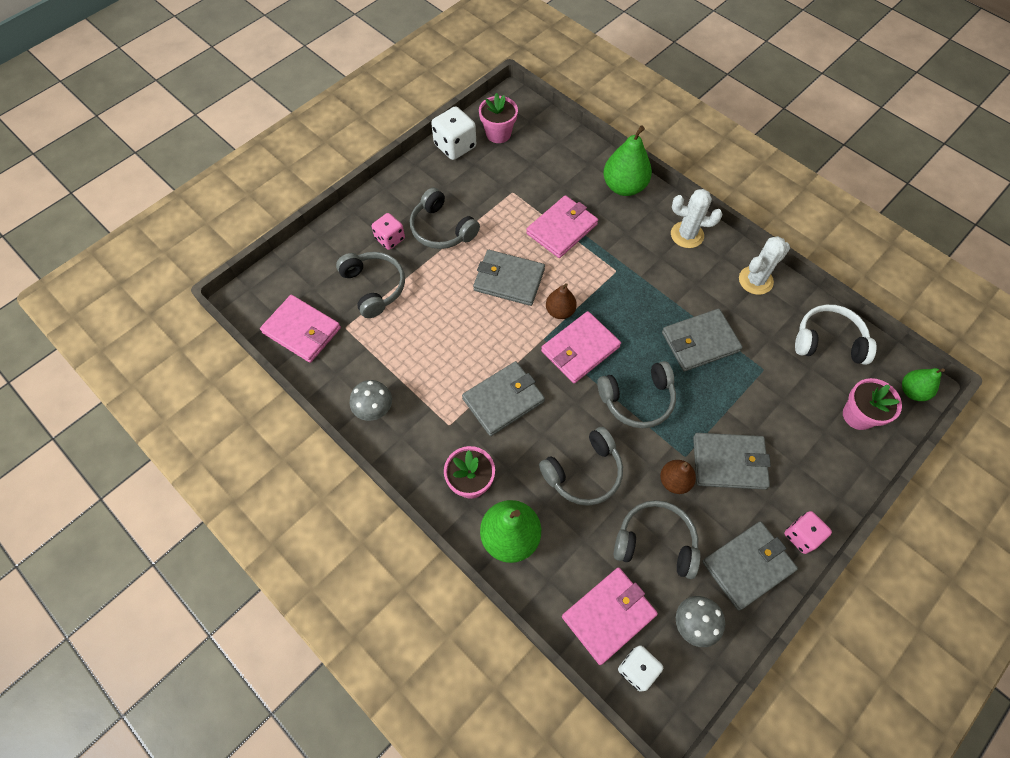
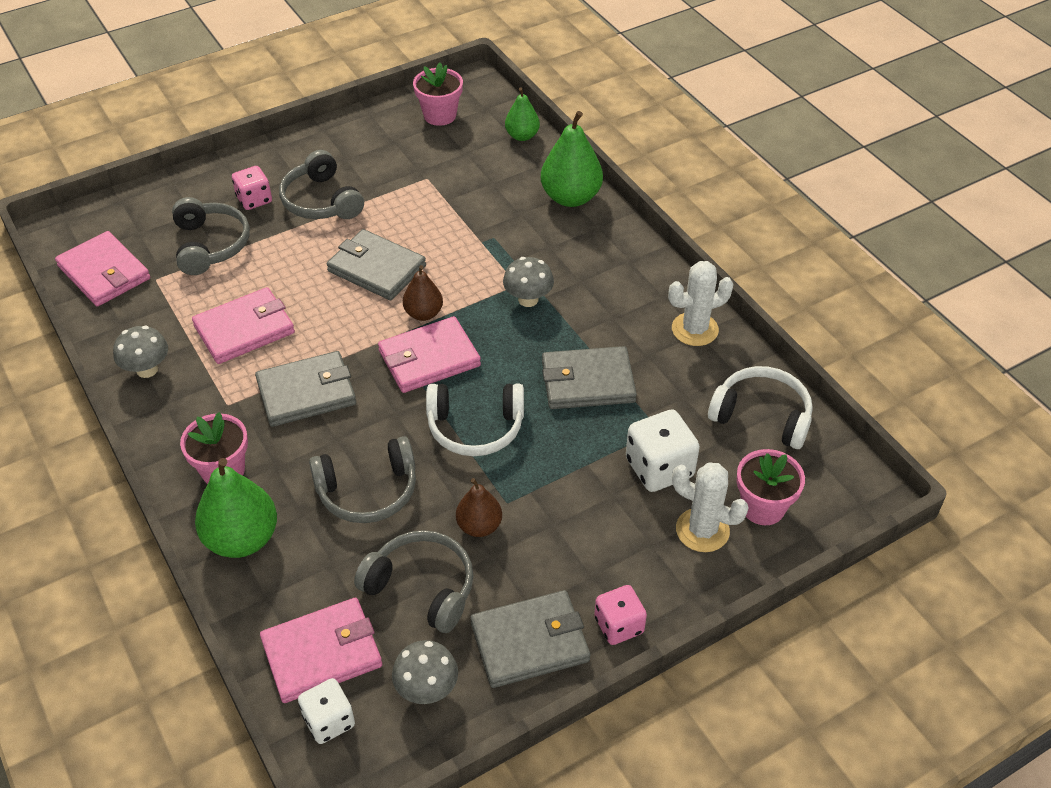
camera: 15 degrees right, 15 degrees down
(455, 146) = (380, 119): white dice -> white dice (659, 468)
(562, 229) = (469, 227): pink wallet -> pink wallet (244, 329)
(630, 282) = (528, 299): none -> grey mushroom
(637, 399) = (475, 427): grey headphones -> white headphones
(687, 235) = (627, 263): white cactus -> white cactus (702, 530)
(729, 462) = (561, 521): grey wallet -> none
(912, 391) = (852, 496): green pear -> green pear (522, 136)

